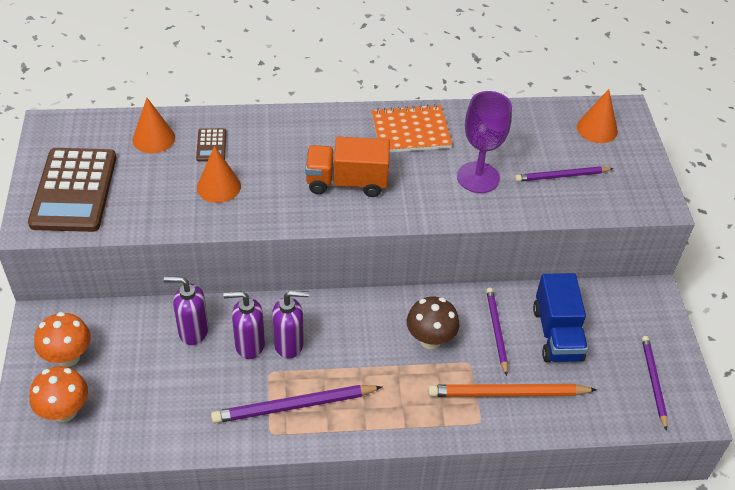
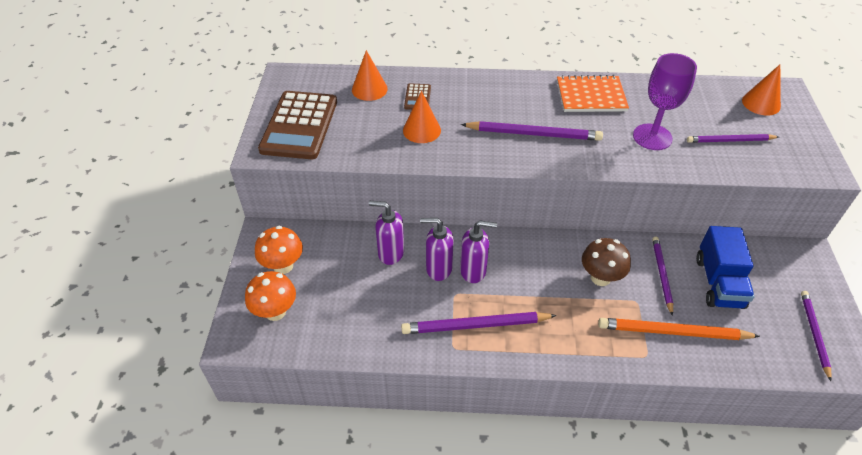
camera: 10 degrees right, 0 degrees up
(347, 182) = (533, 134): orange truck -> purple pencil

